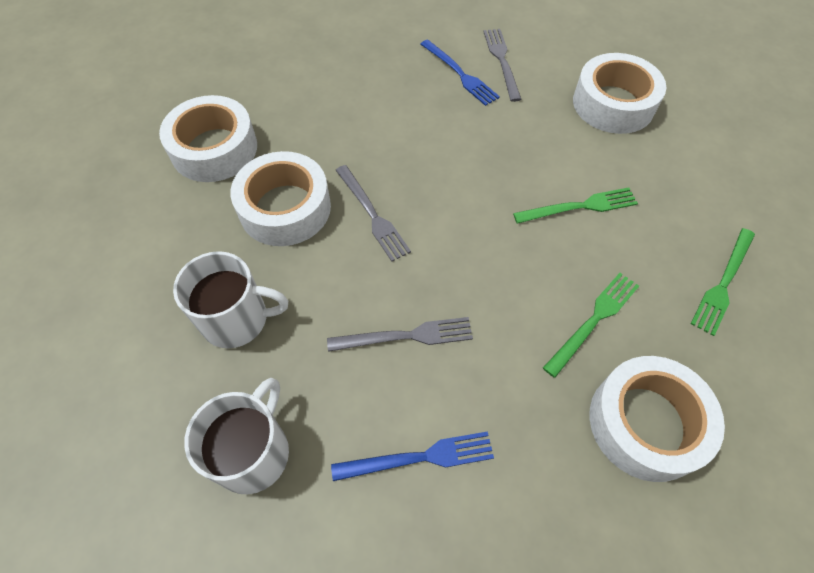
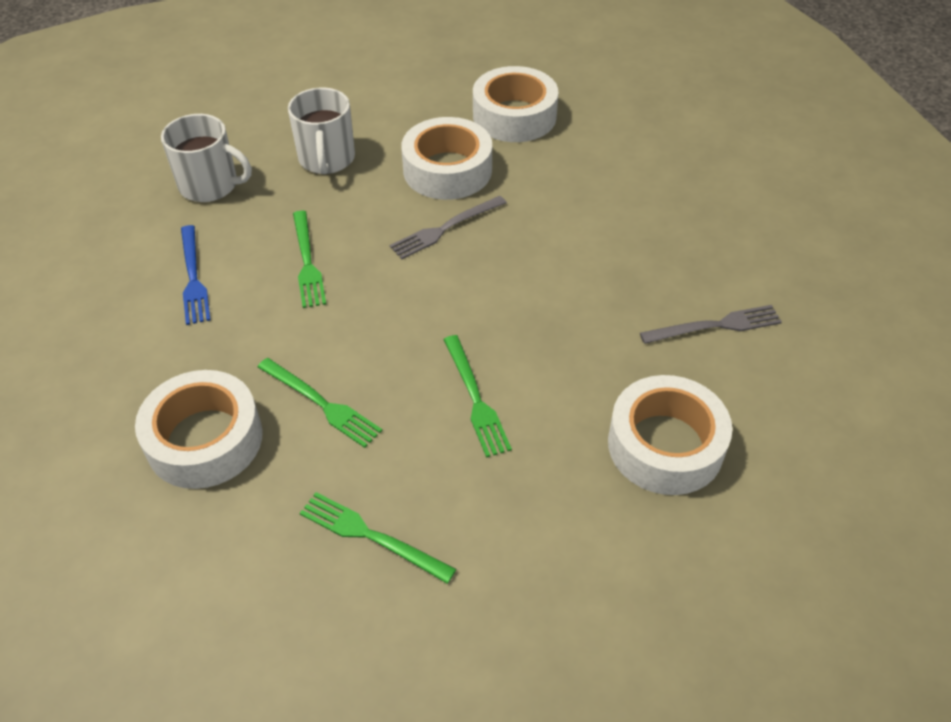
camera: 85 degrees right, 10 degrees down
(406, 336) = (307, 262): grey fork -> green fork
(460, 74) = (677, 286): blue fork -> none

